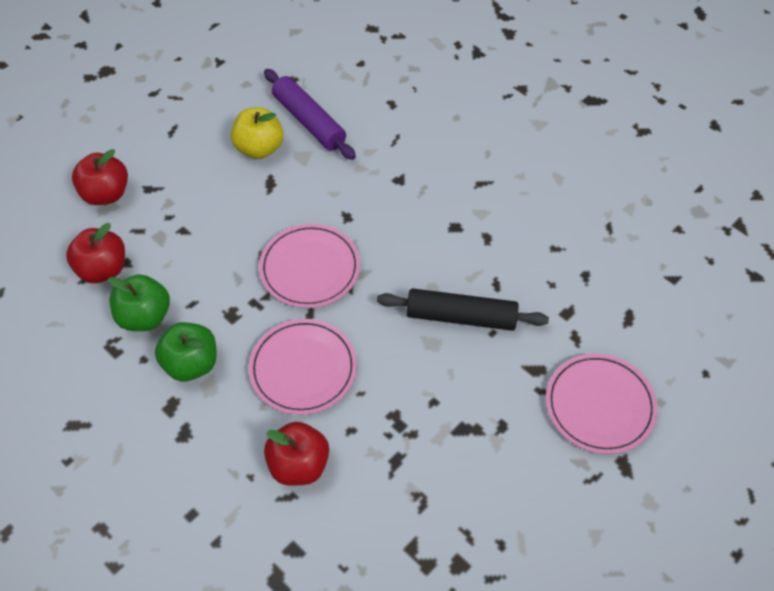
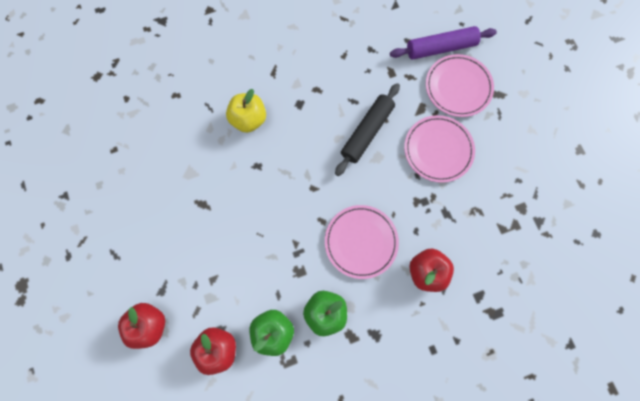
camera: 65 degrees left, 20 degrees up
(259, 148) = (166, 199): yellow apple -> yellow apple (249, 119)
(309, 121) = (160, 155): purple rolling pin -> purple rolling pin (440, 48)
(310, 268) = (287, 206): pink plate -> pink plate (438, 150)

